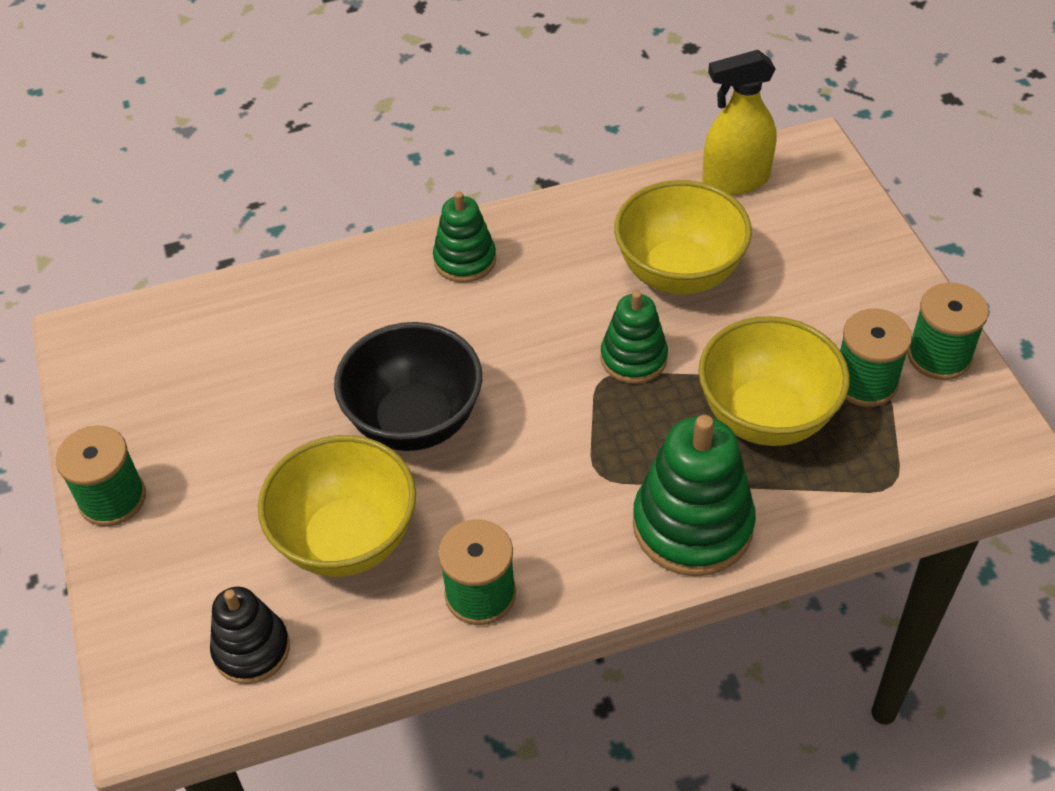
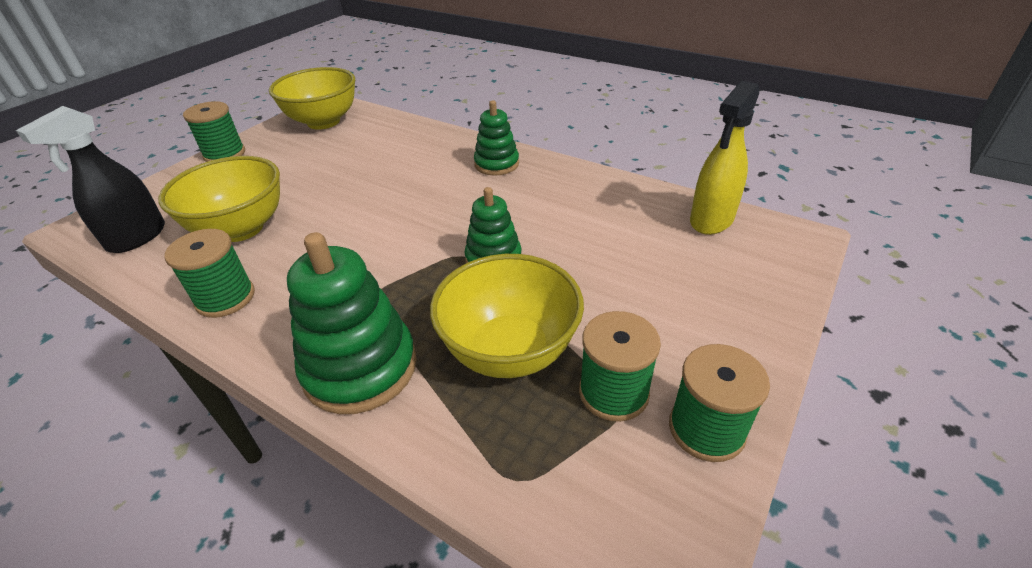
camera: 50 degrees right, 10 degrees down
(251, 649) = (136, 238): black stacking toy -> black spray bottle
(415, 421) = (353, 207): black bowl -> none
(679, 273) = (593, 239): yellow bowl -> yellow bowl (323, 122)
(735, 180) = (711, 220): yellow spray bottle -> yellow spray bottle turned 90 degrees counterclockwise

